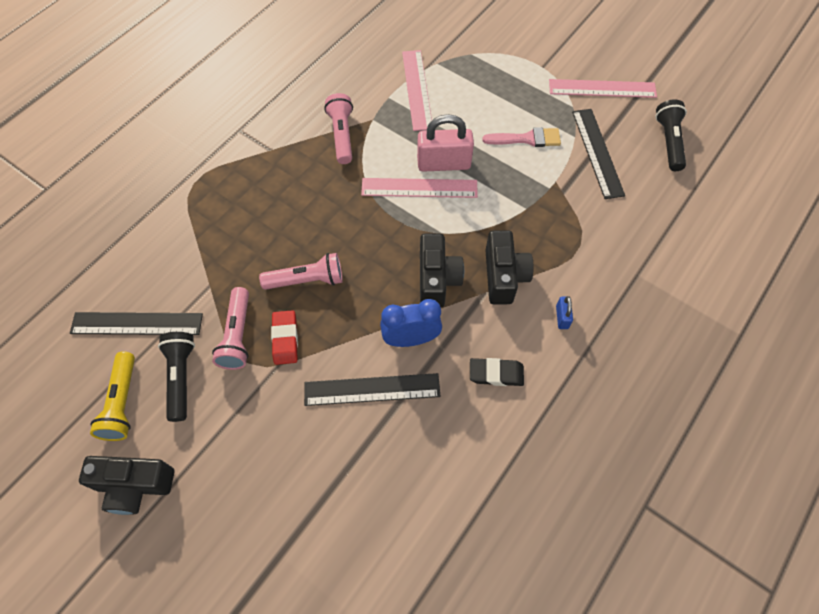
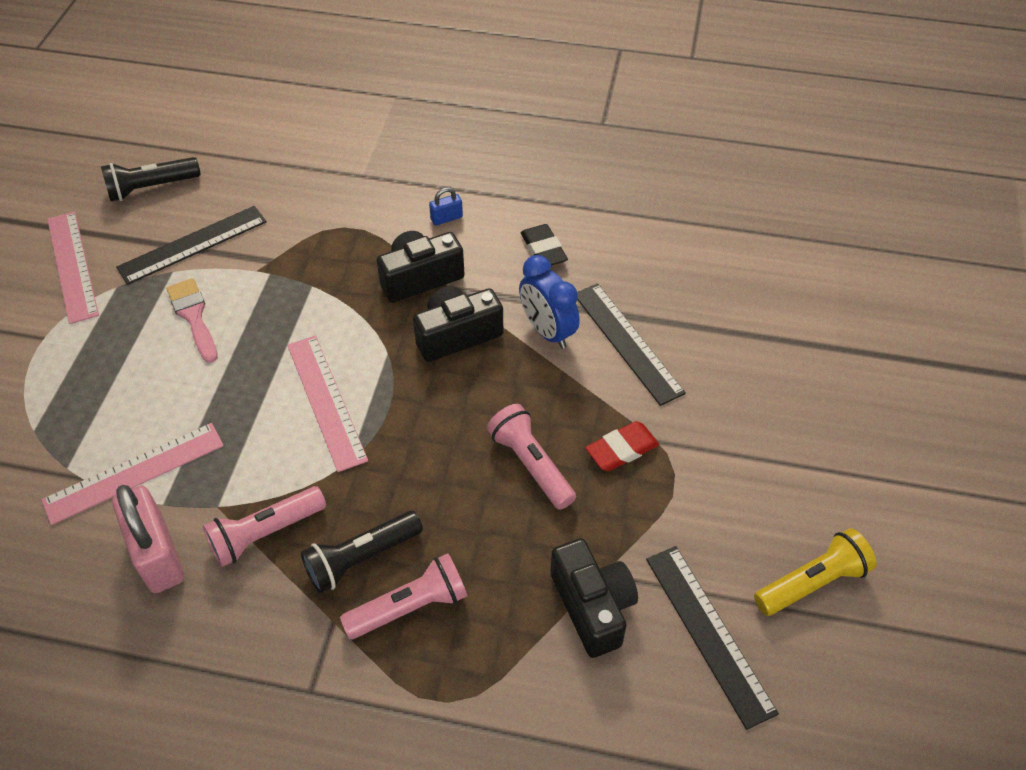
camera: 115 degrees left, 10 degrees down
(134, 486) = (881, 509): black camera -> black camera (592, 606)
(181, 378) = (739, 535): black flashlight -> black flashlight (361, 558)
(237, 335) = (649, 502): pink flashlight -> pink flashlight (409, 607)
(443, 163) = (272, 389): pink padlock -> pink padlock (158, 555)

